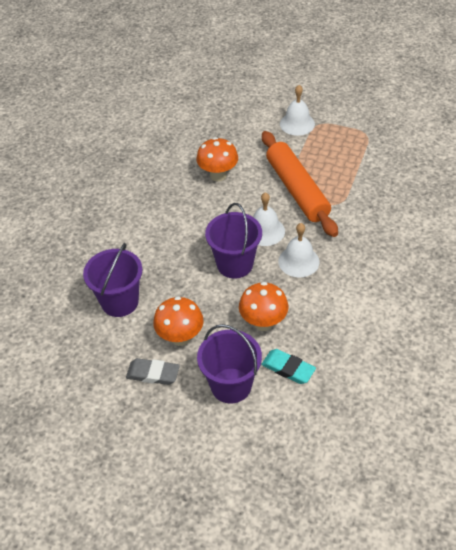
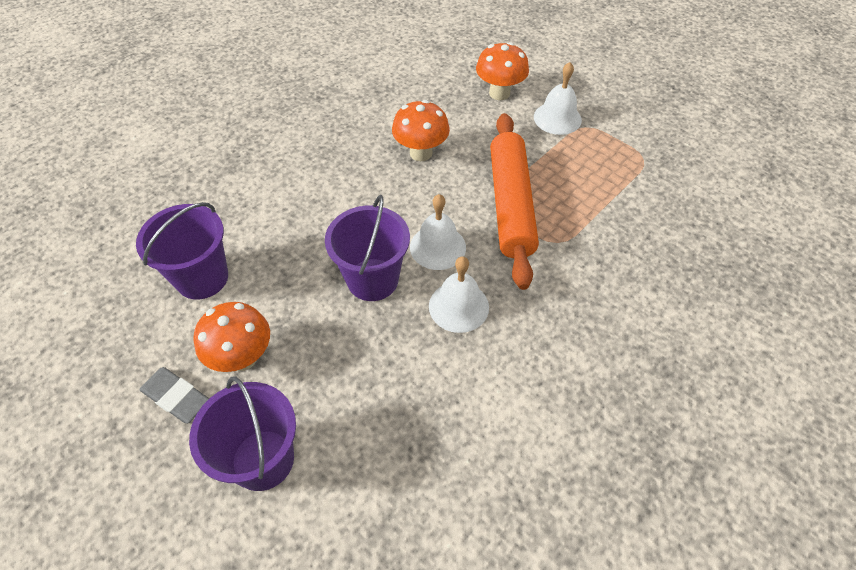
camera: 20 degrees right, 5 degrees up
(263, 323) = (361, 380): orange mushroom -> orange mushroom (499, 93)
(288, 368) = (354, 467): turquoise eraser -> none

